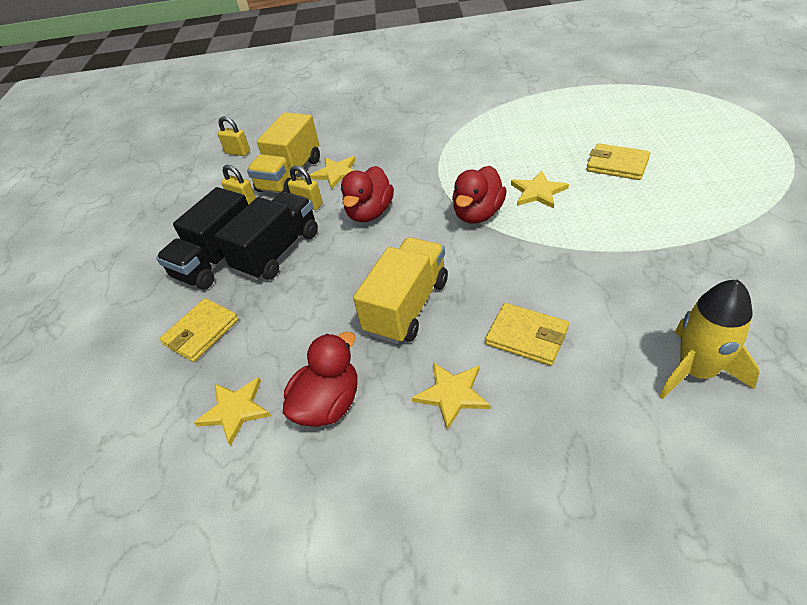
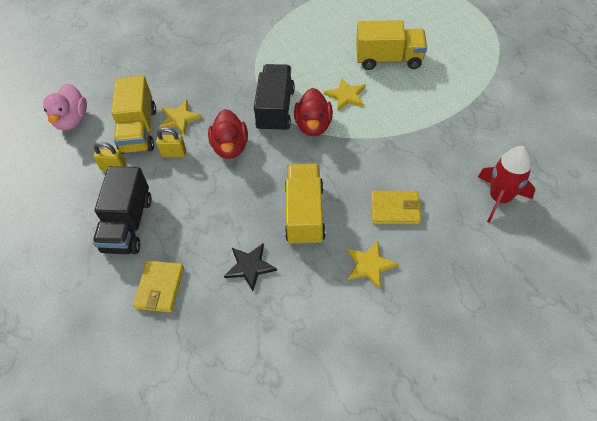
camera: 30 degrees left, 10 degrees up
(235, 410) = (229, 333): yellow star -> none
(238, 152) = (72, 120): yellow padlock -> pink duck
(278, 252) = (176, 202): black truck -> black truck (275, 109)
(307, 344) = (250, 266): none -> black star
(328, 404) = (293, 303): red duck -> none
(617, 165) = (389, 59): yellow wallet -> yellow truck
(696, 371) = (499, 198): yellow rocket -> red rocket

